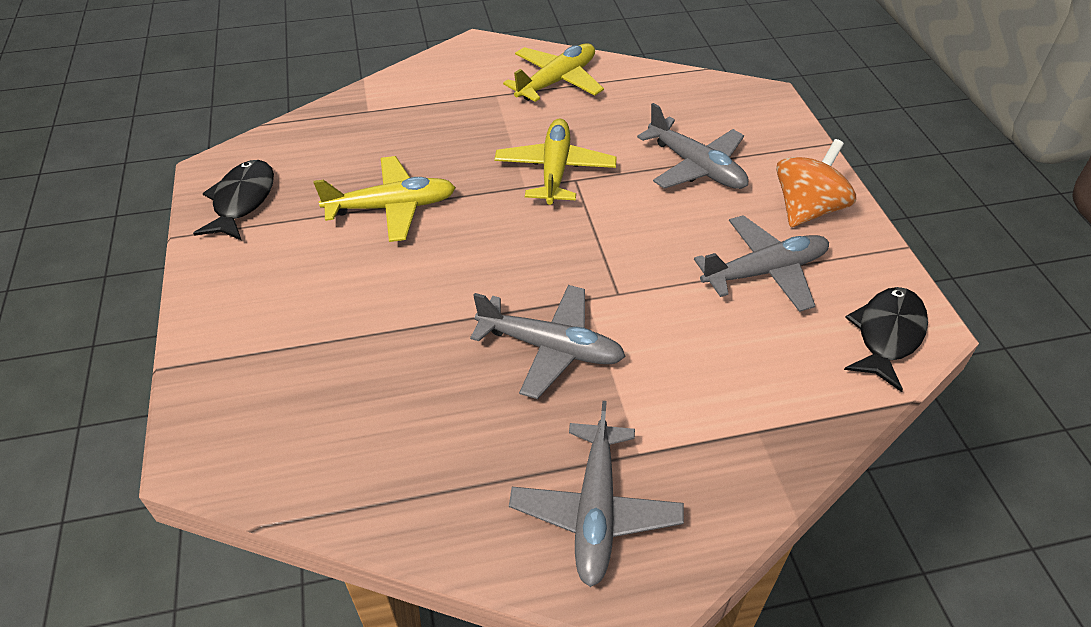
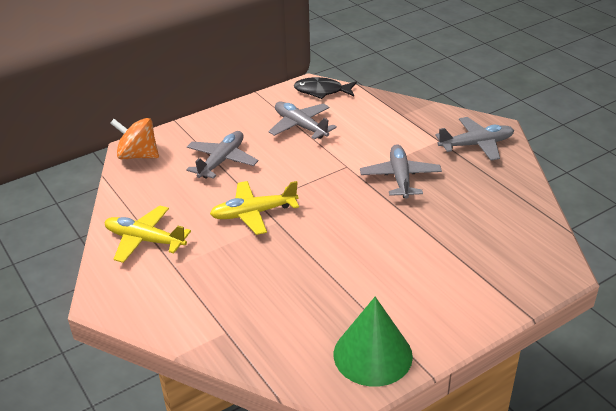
camera: 110 degrees left, 10 degrees down
(242, 201) = (372, 355): black fish -> green cone
(392, 207) = (332, 273): yellow plane -> none
(807, 209) = (242, 120): orange spinning top -> orange spinning top (138, 155)

